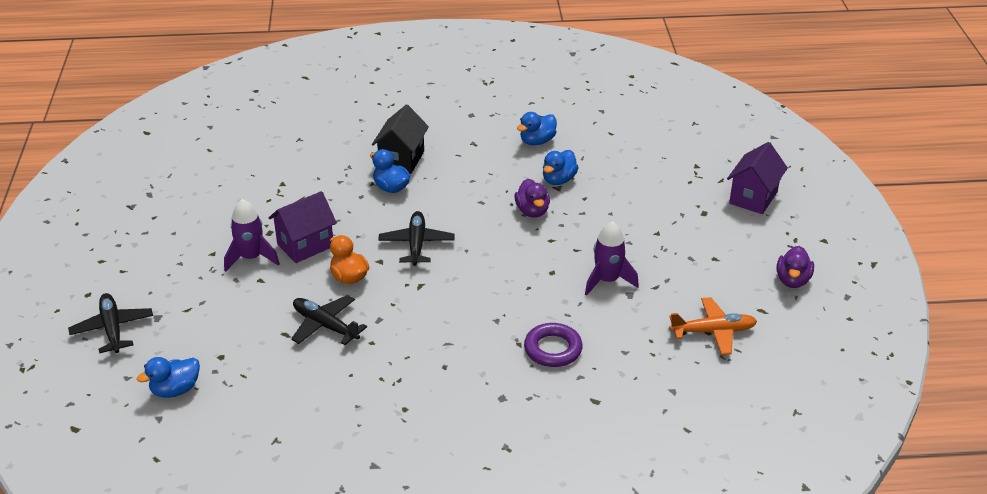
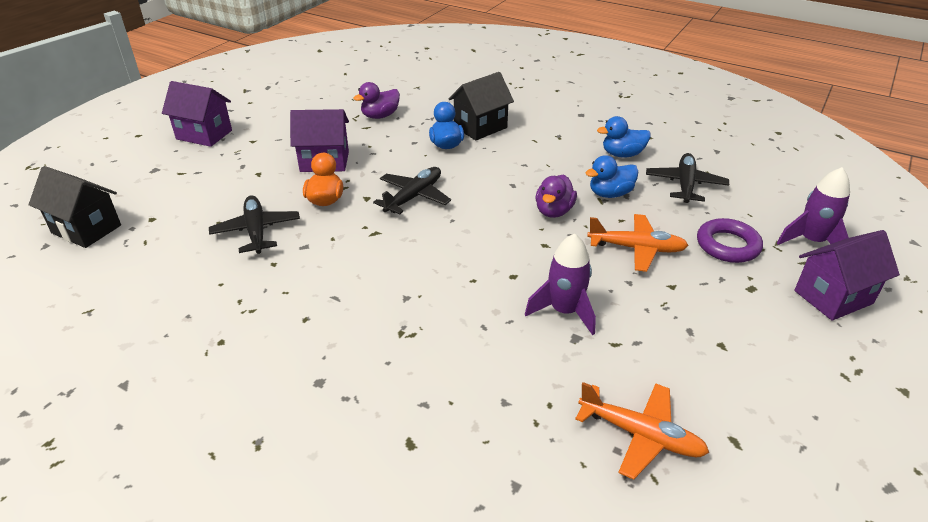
camera: 35 degrees right, 0 degrees up
(112, 329) = (117, 165): black plane -> black plane (685, 185)
(156, 267) = (204, 135): none -> purple house
(175, 390) = (86, 229): blue duck -> black house
(251, 258) = (274, 155): purple rocket -> purple rocket (811, 241)
(553, 349) = (428, 356): purple ring -> purple ring (727, 245)
(613, 216) = (637, 249): none -> orange plane
(792, 280) = (814, 422): purple duck -> purple duck (380, 116)

